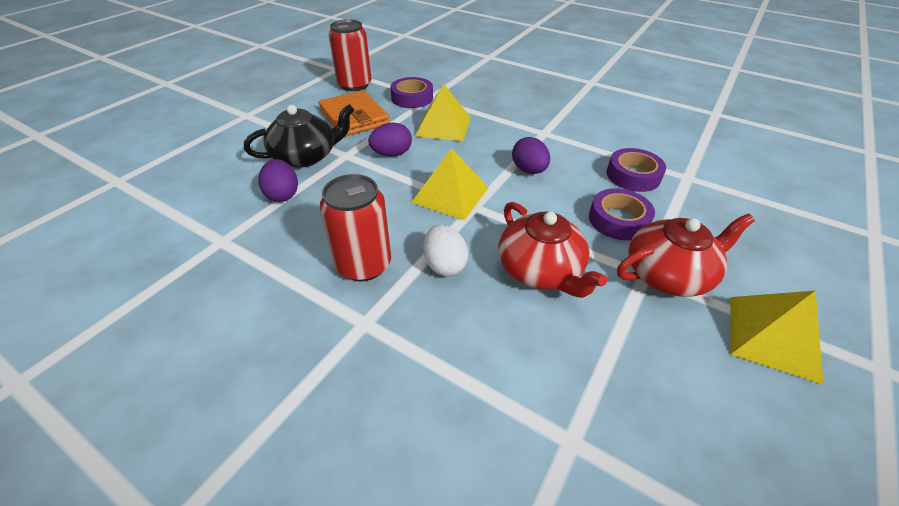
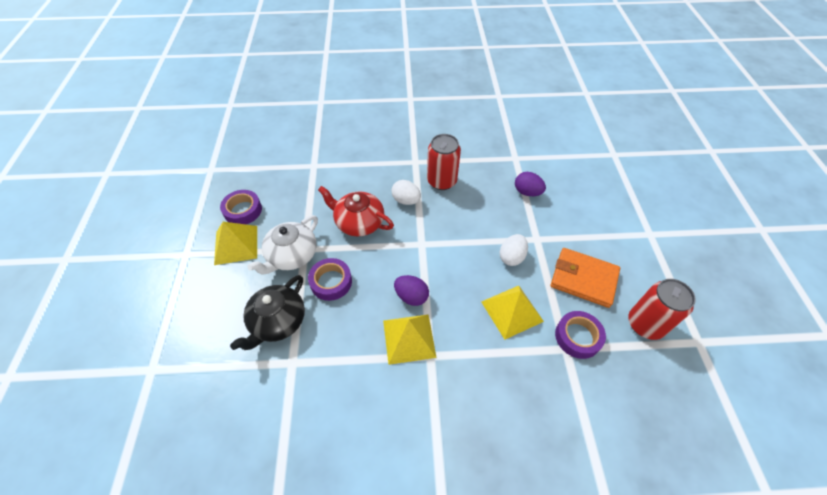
camera: 145 degrees right, 10 degrees up
(306, 156) = (556, 223): black teapot -> black teapot (277, 321)
(392, 154) = (511, 257): purple egg -> white egg
(450, 194) = (442, 244): yellow pyramid -> yellow pyramid (409, 338)
(633, 175) = (335, 337): purple tape -> purple tape (243, 210)
(668, 274) = (291, 255): red teapot -> white teapot

